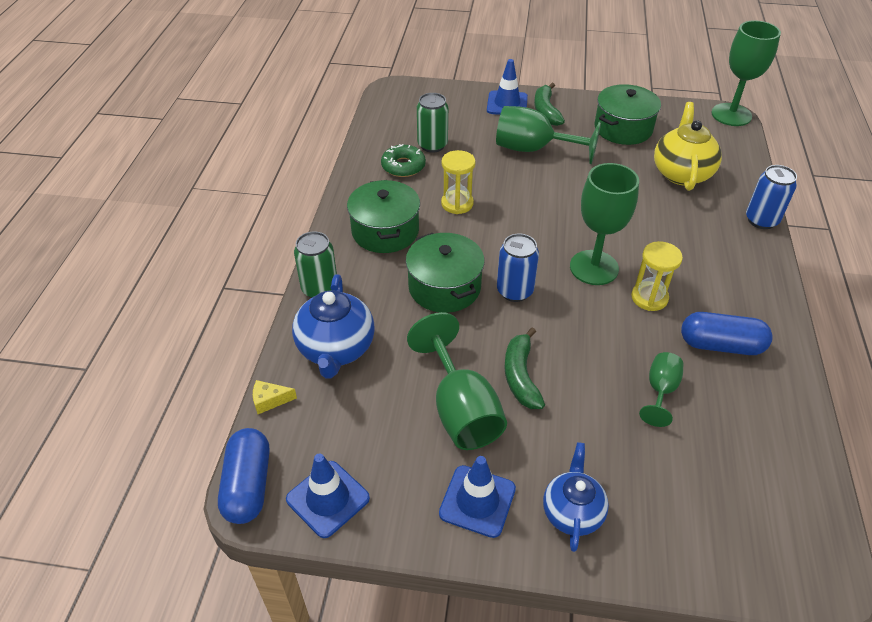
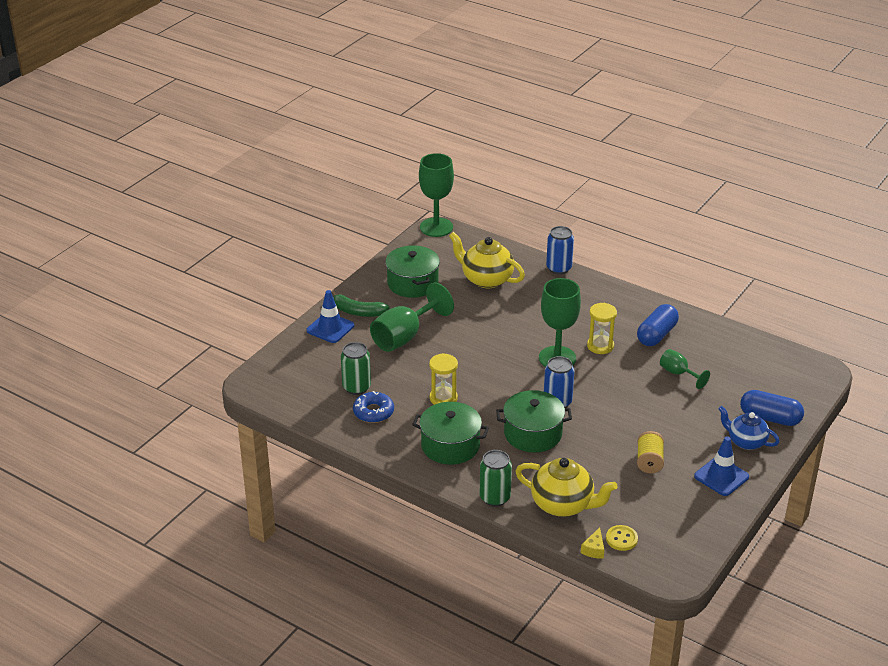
camera: 65 degrees left, 10 degrees down
(248, 485) = (662, 575): blue capsule -> blue capsule (770, 418)
(299, 422) = (621, 539): none -> yellow button
(328, 499) = (690, 540): blue traffic cone -> none
(336, 349) = (563, 505): blue teapot -> yellow teapot
(403, 166) = (373, 412): green donut -> blue donut
(460, 409) = (649, 461): green goblet -> yellow spool
(521, 376) = (635, 426): green banana -> none

